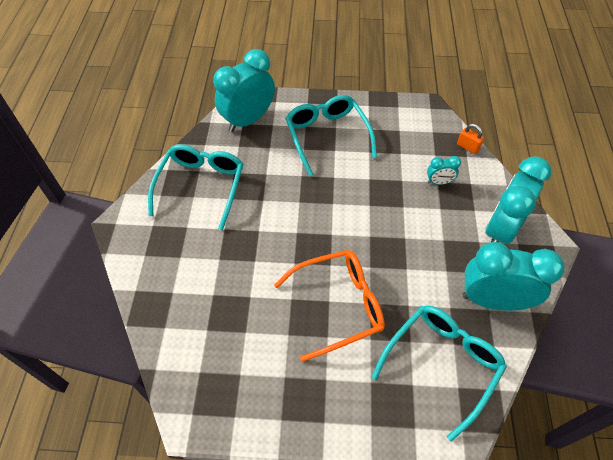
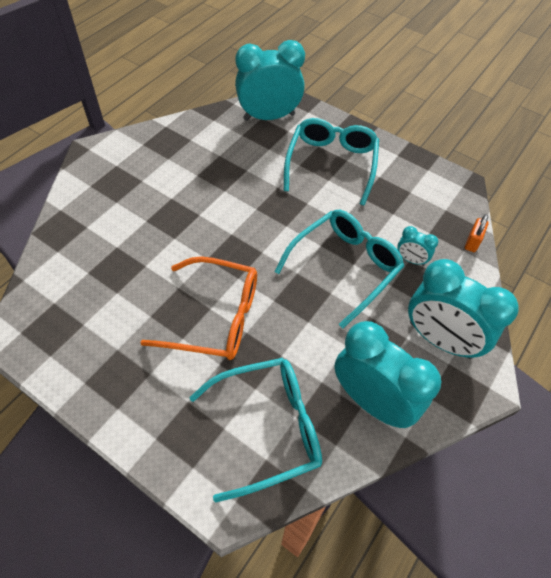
camera: 30 degrees right, 0 degrees up
(201, 187) = (181, 154): turquoise glasses -> turquoise glasses (344, 267)
(467, 147) = (472, 242): orange padlock -> orange padlock turned 45 degrees clockwise
(501, 230) = (440, 339): turquoise clock -> turquoise clock turned 120 degrees counterclockwise

